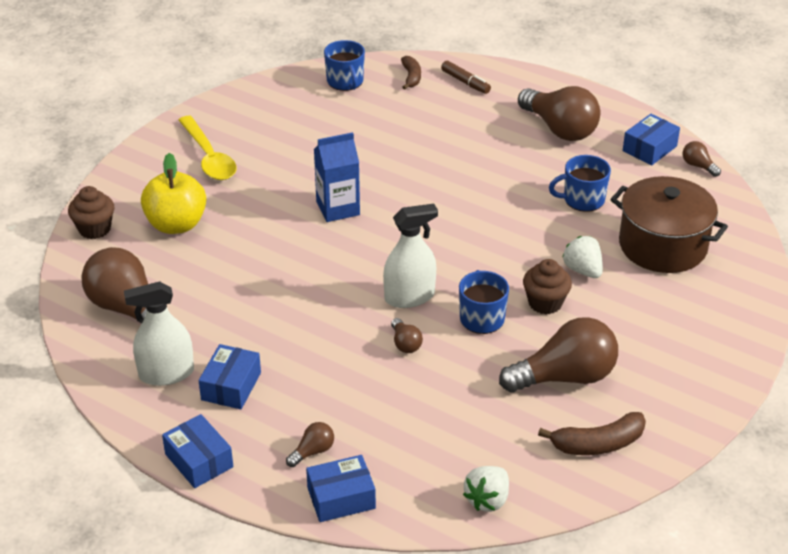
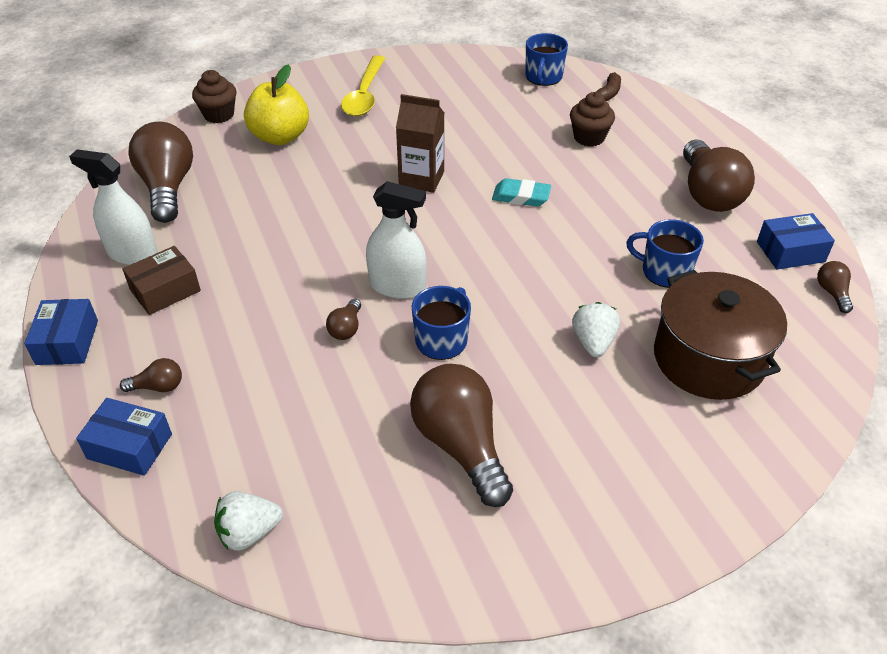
camera: 35 degrees right, 5 degrees up
(231, 386) = (165, 290): blue box -> brown box
(338, 208) = (421, 179): blue carton -> brown carton
(429, 189) = (521, 197): none -> turquoise eraser
(465, 82) = (654, 117): brown marker -> none
(545, 303) = (520, 357): brown cupcake -> brown cupcake (589, 137)
(565, 377) = (461, 445): brown light bulb -> brown light bulb turned 135 degrees counterclockwise
(598, 444) = (419, 540): brown banana -> none

